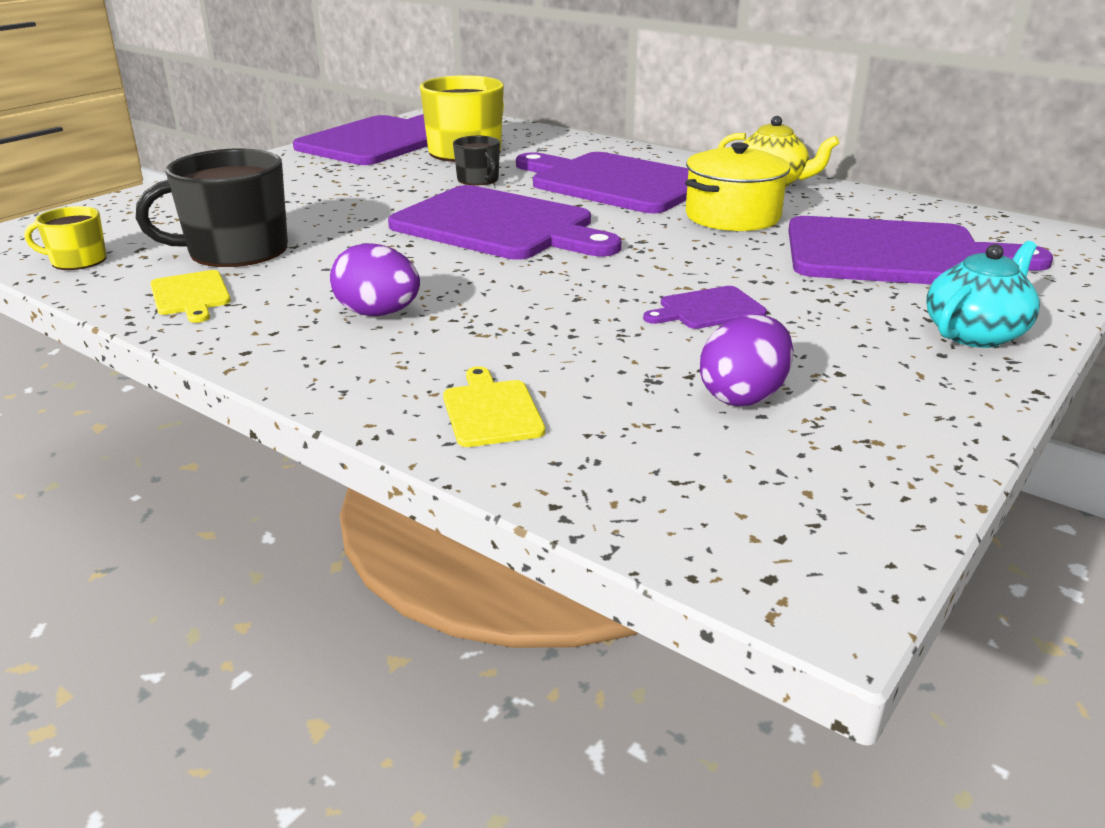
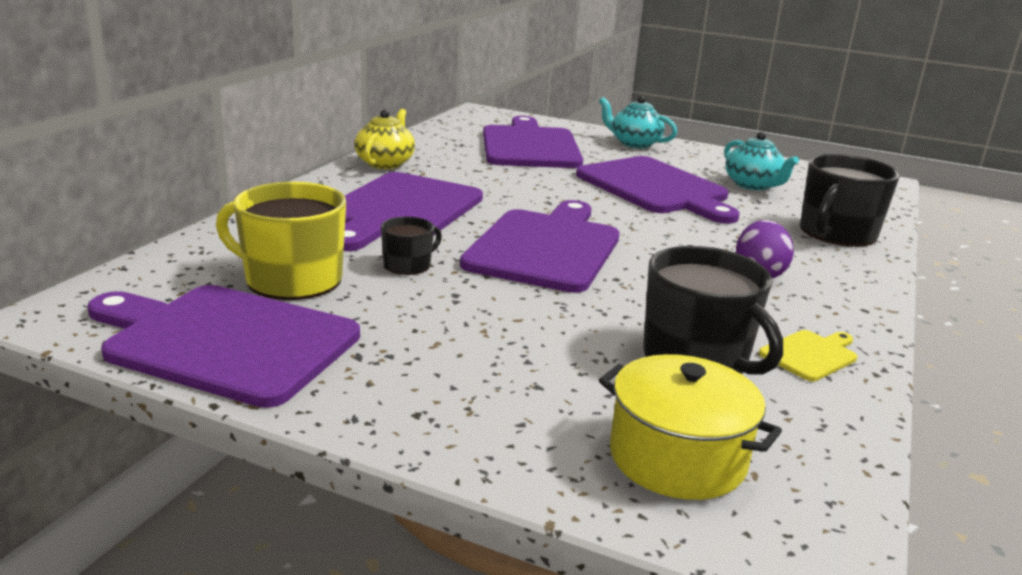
camera: 105 degrees left, 5 degrees down
(77, 261) = (808, 451): yellow mug -> none
(491, 411) = (837, 233): yellow cutting board -> black mug
(708, 309) = (656, 188): purple cutting board -> purple cutting board, size x2.34
(732, 216) = (477, 177): yellow pot -> yellow pot (677, 457)
(743, 396) = (753, 185): purple egg -> turquoise teapot

